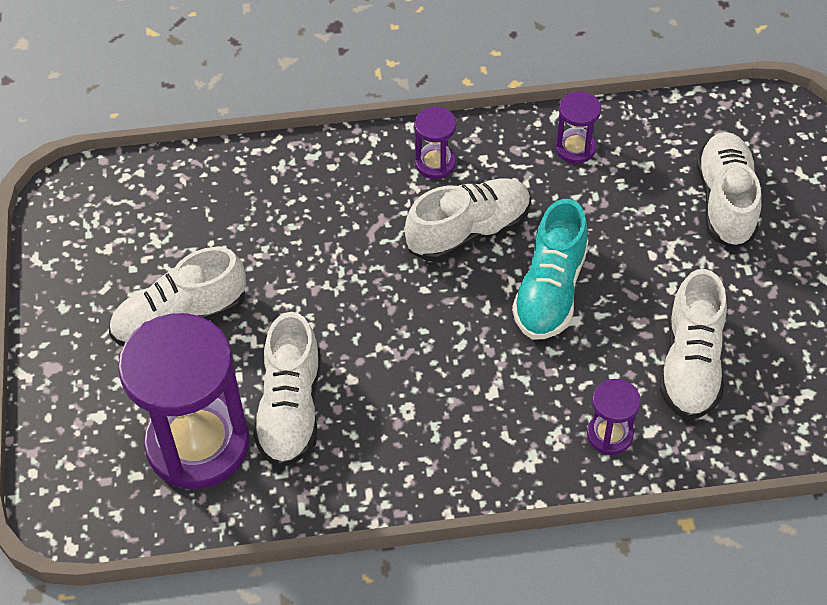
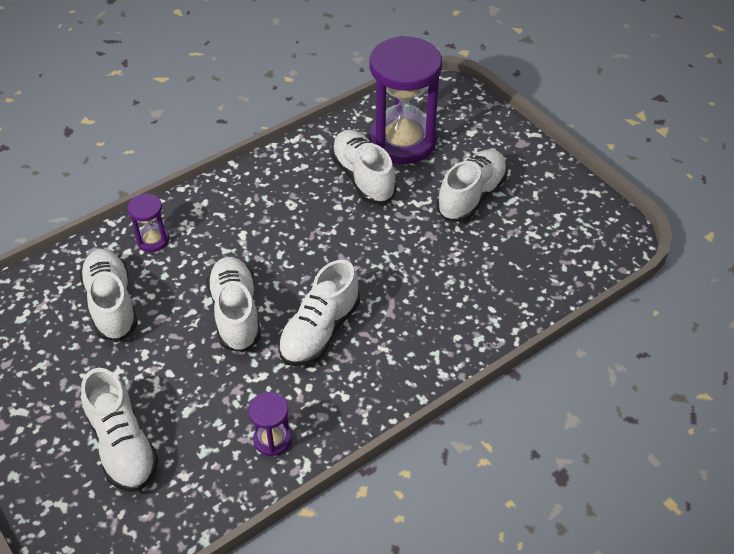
camera: 150 degrees right, 5 degrees down
(435, 163) = (379, 374): purple hourglass -> none
(550, 290) = (236, 313): turquoise shoe -> white shoe

